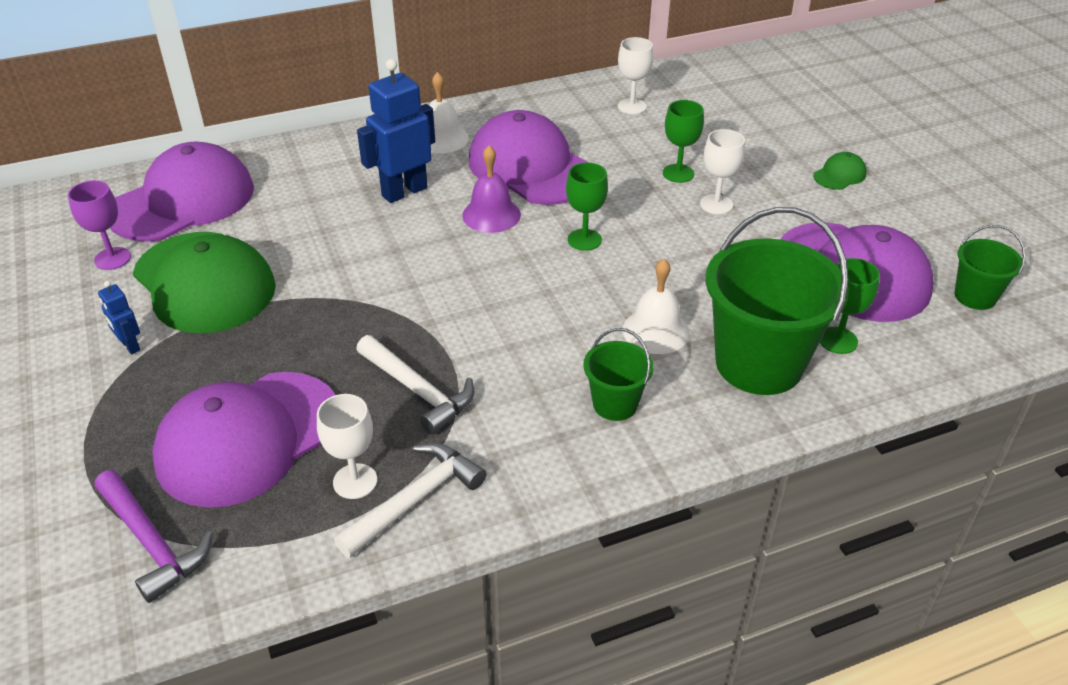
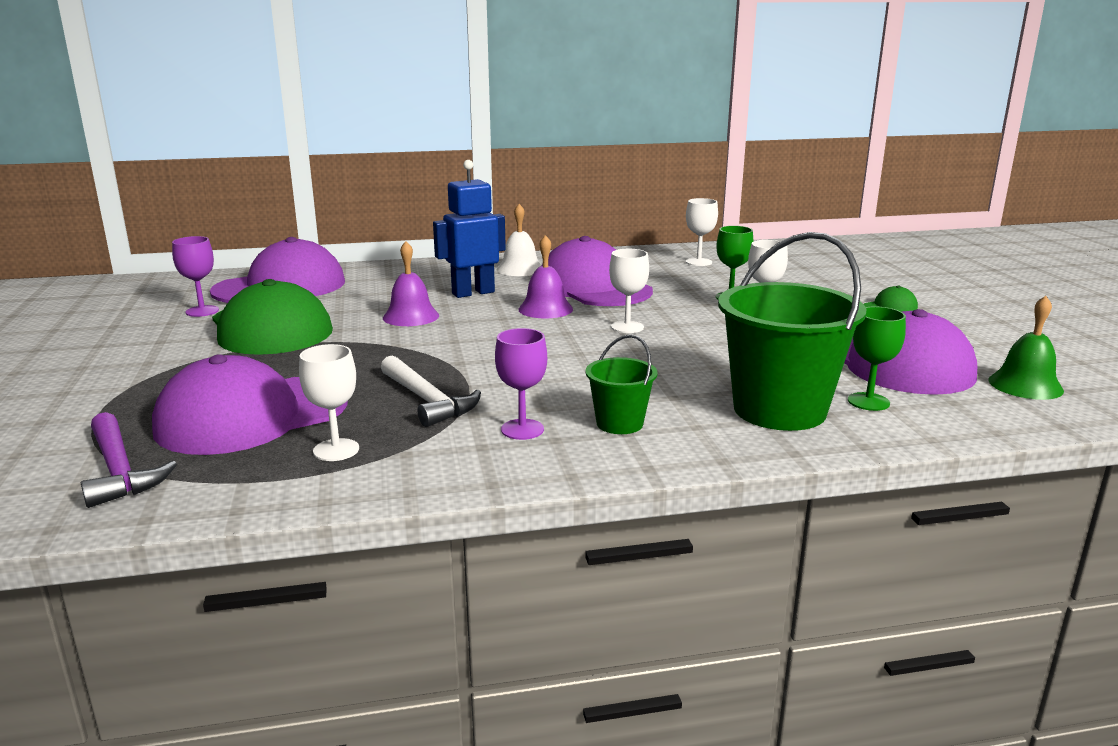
camera: 10 degrees right, 20 degrees down
(130, 346) = (183, 356): blue robot -> none
(351, 244) = (411, 316): none -> purple bell
(415, 500) = (389, 467): white hammer -> none
(525, 425) = (522, 429): none -> purple goblet
(584, 240) = (627, 327): green goblet -> white goblet
(655, 331) = (677, 382): white bell -> none
(975, 296) = (1025, 385): green bucket -> green bell

